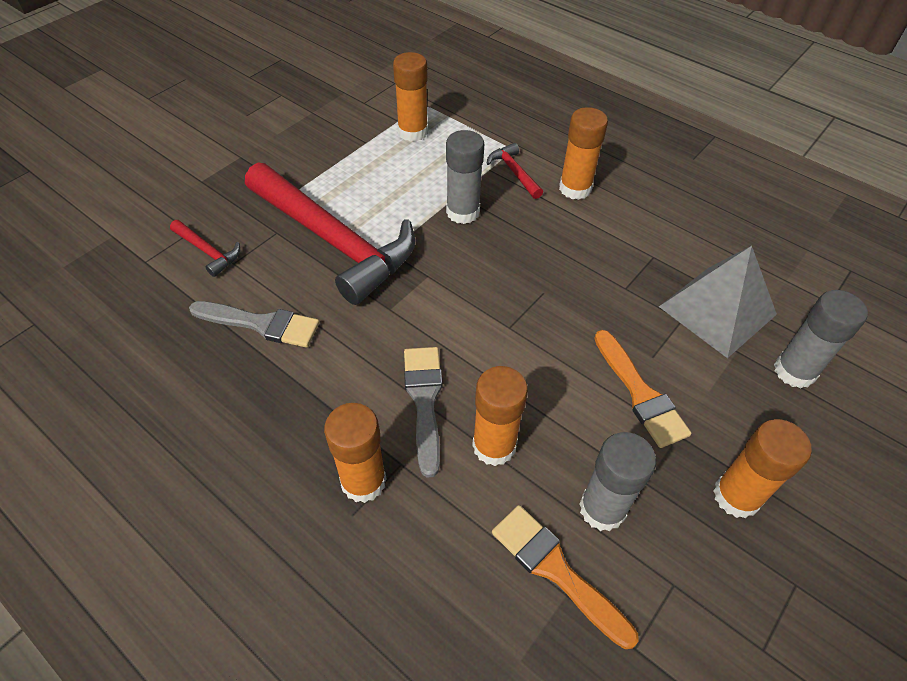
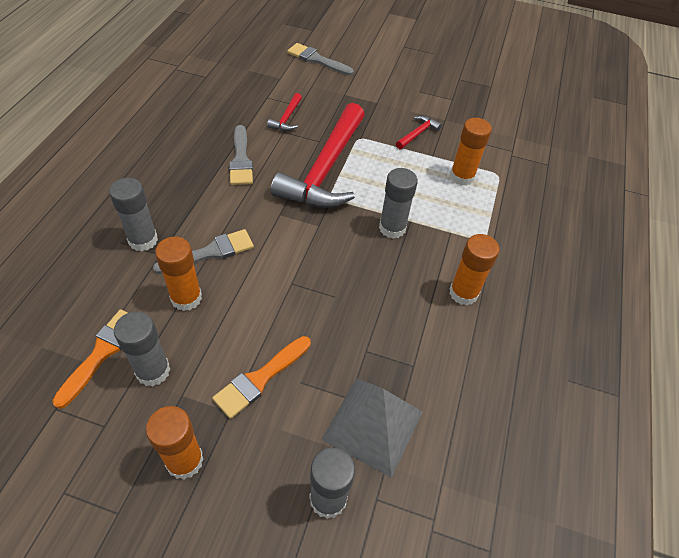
camera: 65 degrees right, 0 degrees up
(105, 185) = (317, 60): none -> grey brush
(363, 481) = (143, 240): orange glue stick -> grey glue stick
(514, 172) = (457, 248): red hammer -> red hammer (418, 133)

